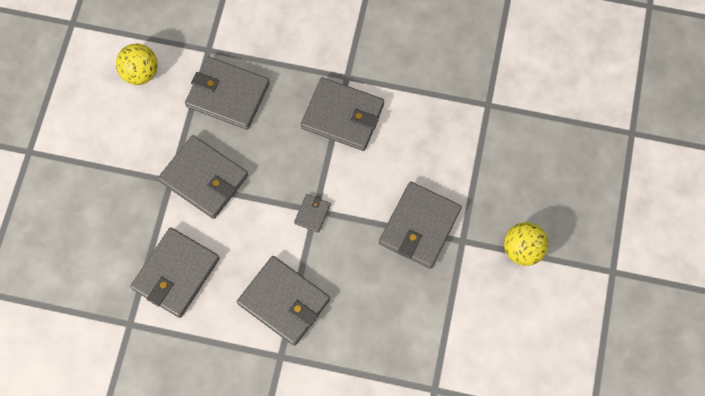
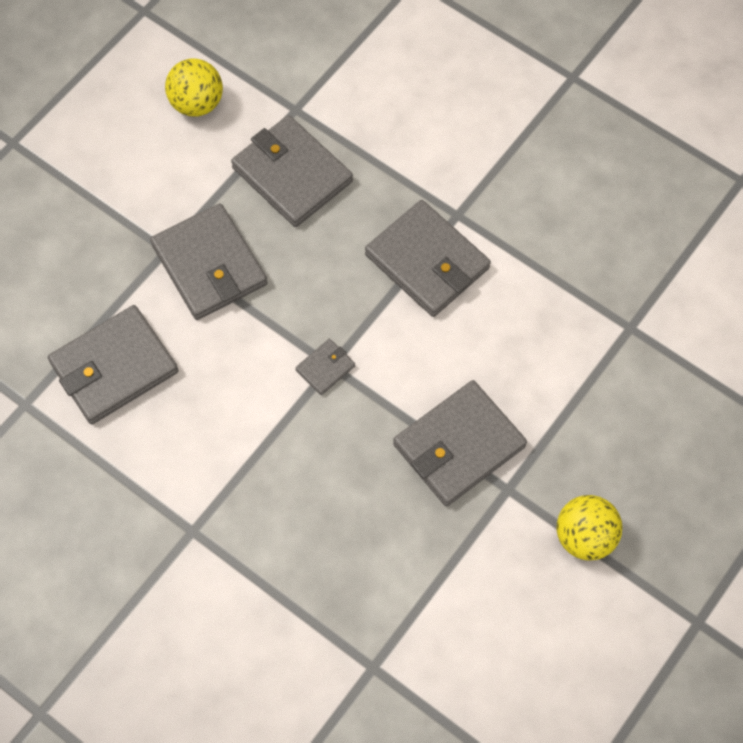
camera: 25 degrees right, 5 degrees down
(284, 301) = (232, 463): grey wallet -> none

